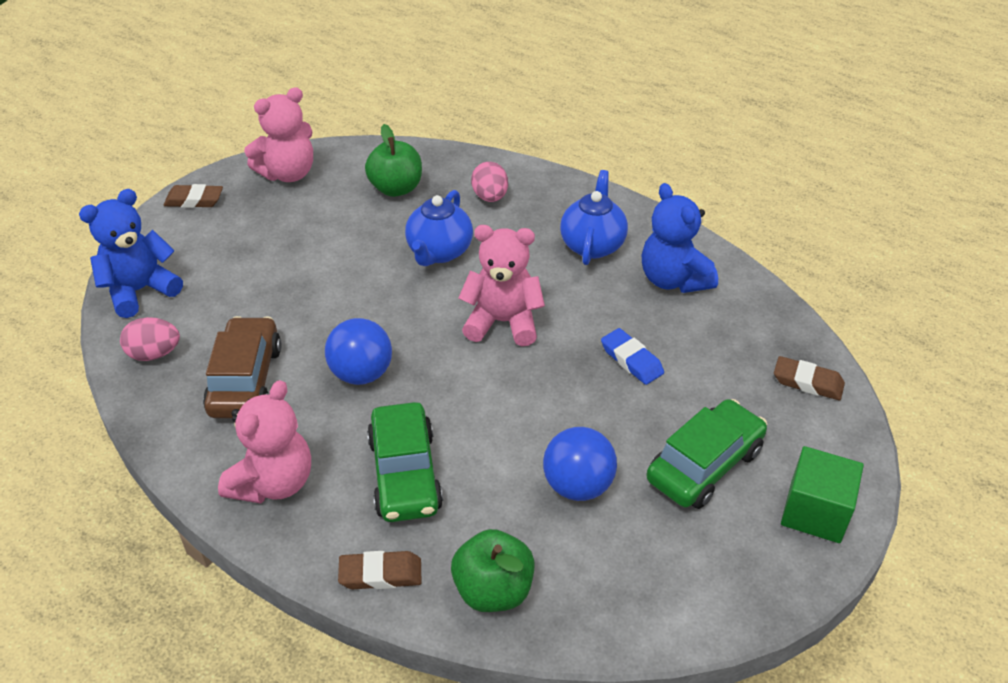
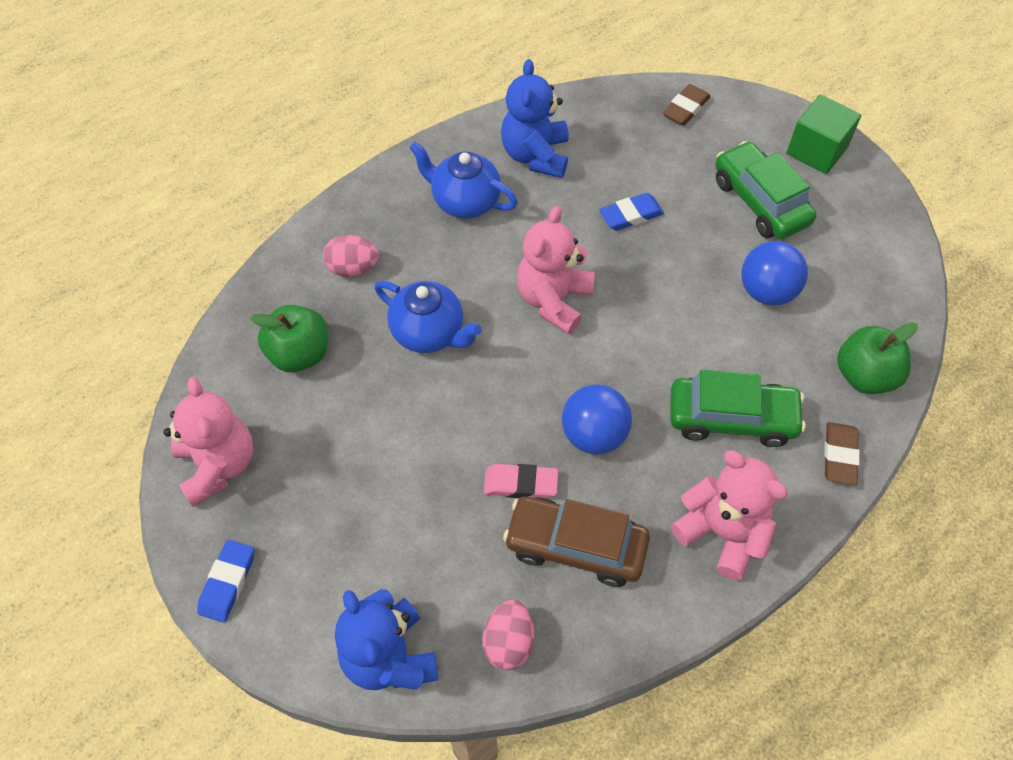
camera: 75 degrees left, 15 degrees up
(194, 200) = (228, 582): brown eraser -> blue eraser
(301, 335) = (520, 484): none -> pink eraser
(673, 280) = (535, 155): blue teddy bear -> blue teddy bear turned 105 degrees clockwise

